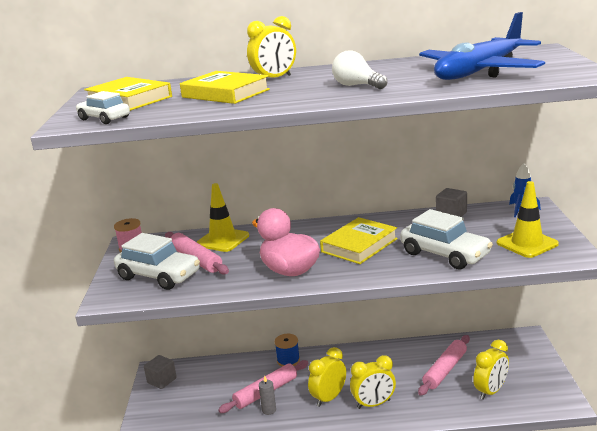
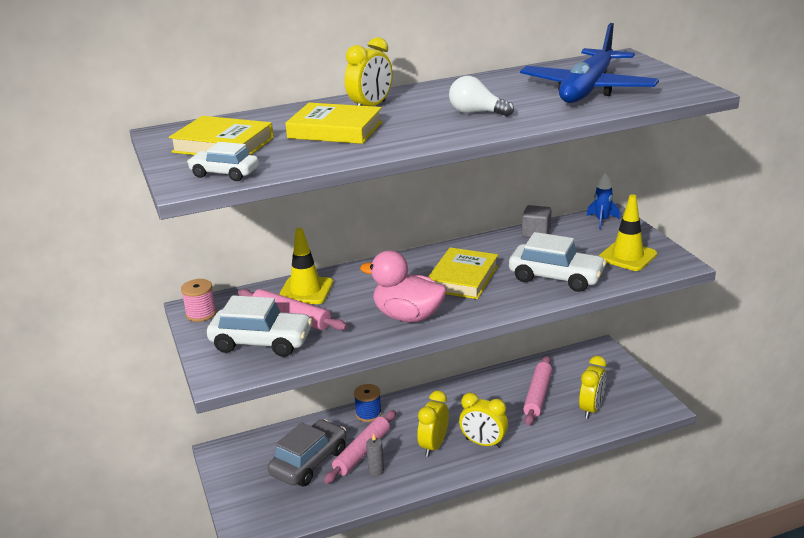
camera: 20 degrees left, 5 degrees up
(162, 380) = (233, 462): grey cube -> none
(219, 392) = (309, 462): none -> grey car
(373, 404) = (483, 443): yellow clock -> yellow clock turned 60 degrees clockwise

